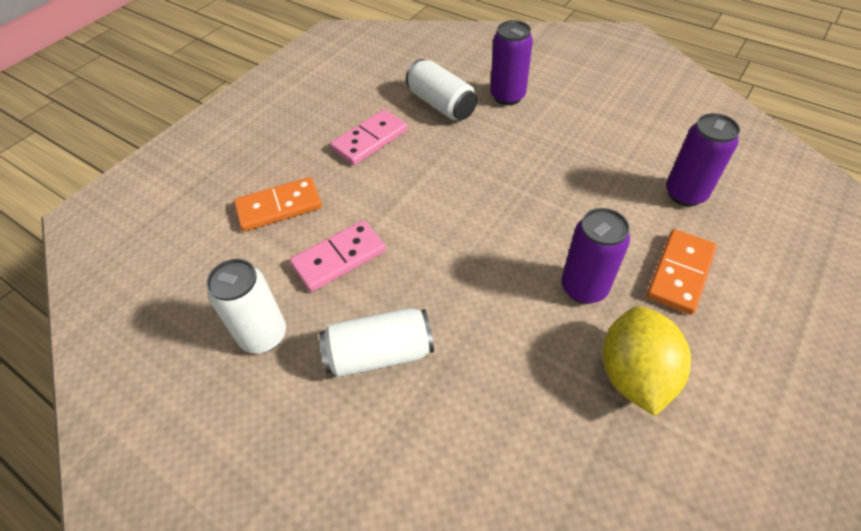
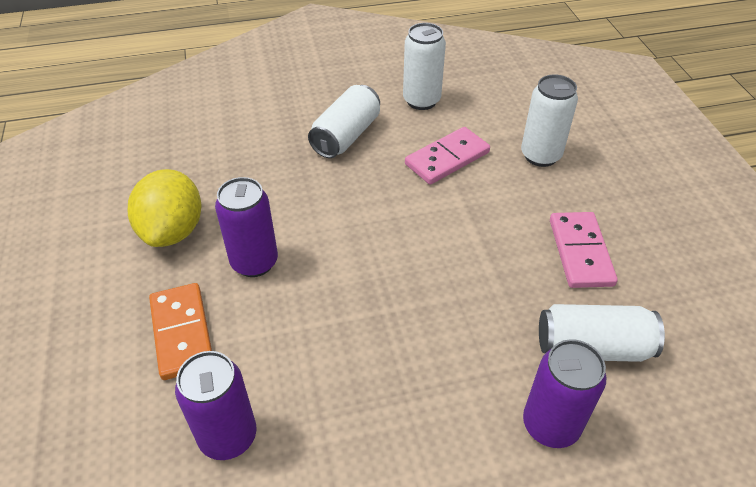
camera: 130 degrees right, 5 degrees down
(279, 207) = (540, 155): orange domino -> white can
(339, 258) = (447, 158): pink domino -> pink domino turned 45 degrees clockwise
(634, 374) = (173, 231): yellow lemon -> yellow lemon turned 45 degrees clockwise

